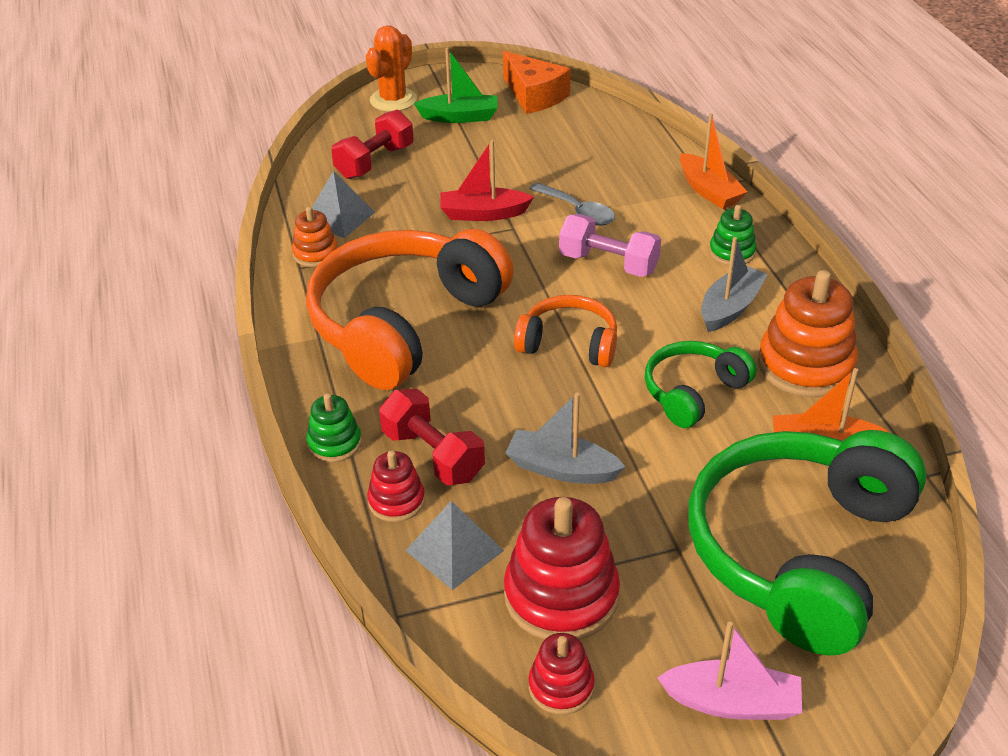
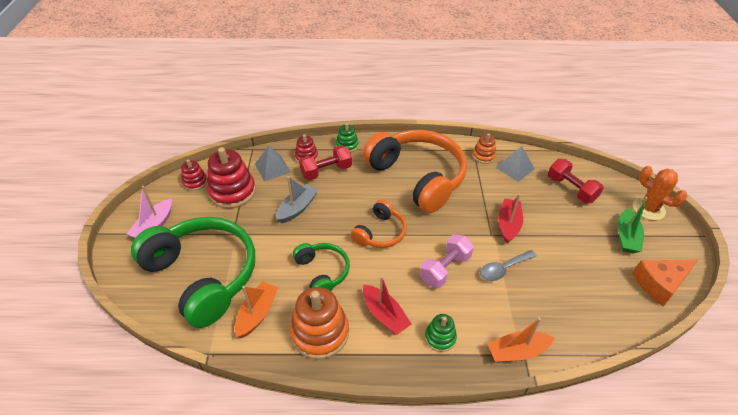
camera: 105 degrees right, 5 degrees up
(730, 308) = (384, 315): grey boat -> red boat

